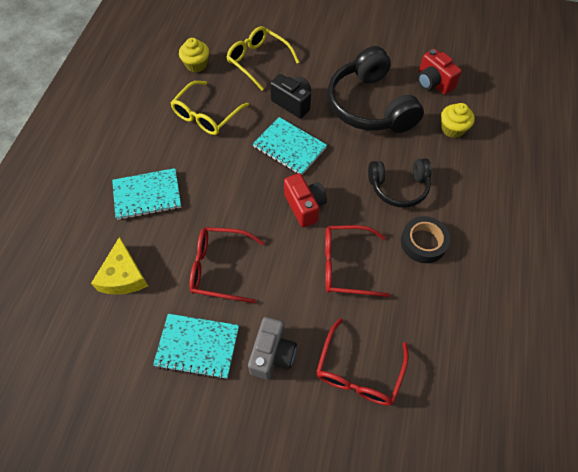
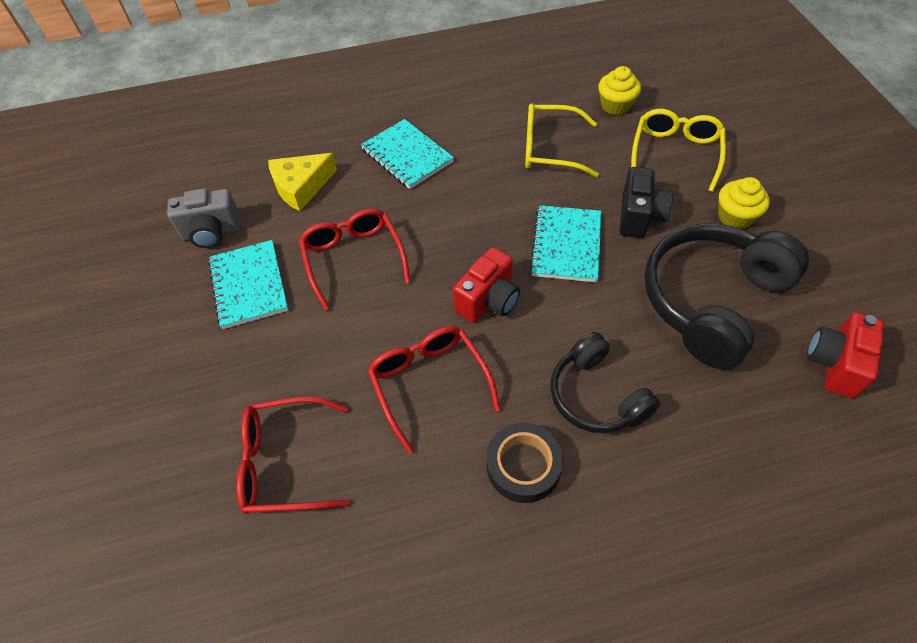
camera: 65 degrees right, 5 degrees down
(272, 354) = (269, 359): grey camera -> grey camera (212, 232)
(452, 129) = (766, 428): yellow cupcake -> yellow cupcake (735, 216)

